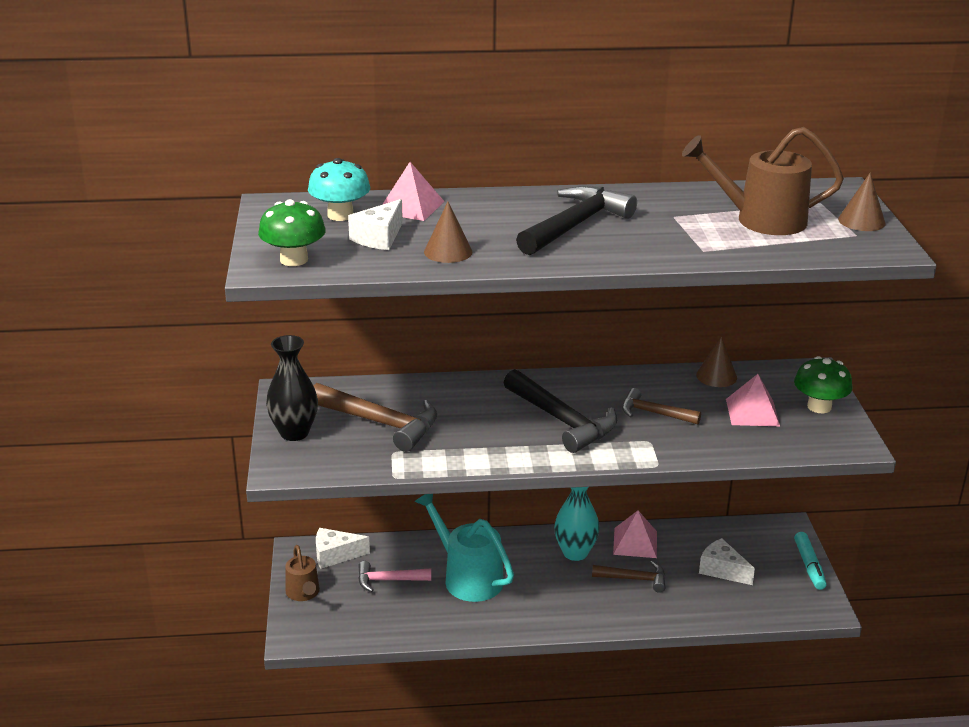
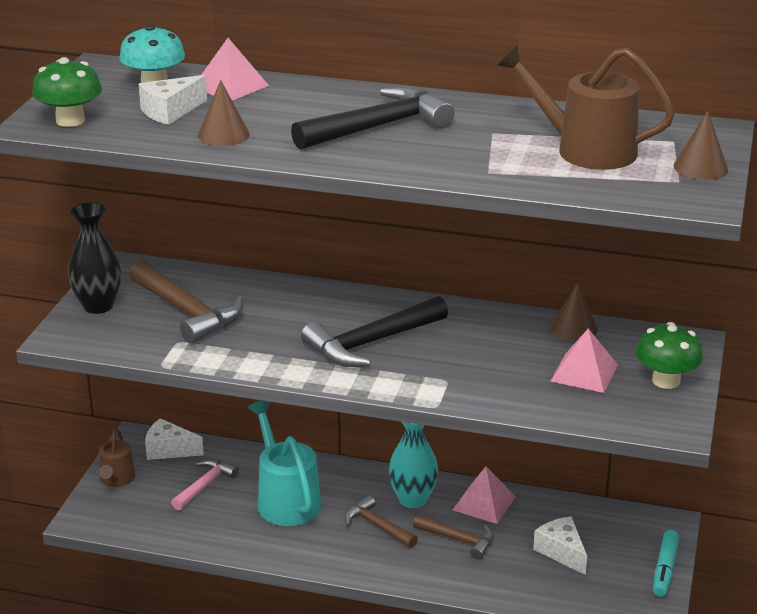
camera: 20 degrees right, 0 degrees up
(388, 580) = (205, 485): pink hammer -> pink hammer turned 105 degrees clockwise
(562, 421) = (371, 343): black hammer -> black hammer turned 75 degrees clockwise
(653, 413) = (474, 353): brown hammer -> brown hammer (377, 526)

